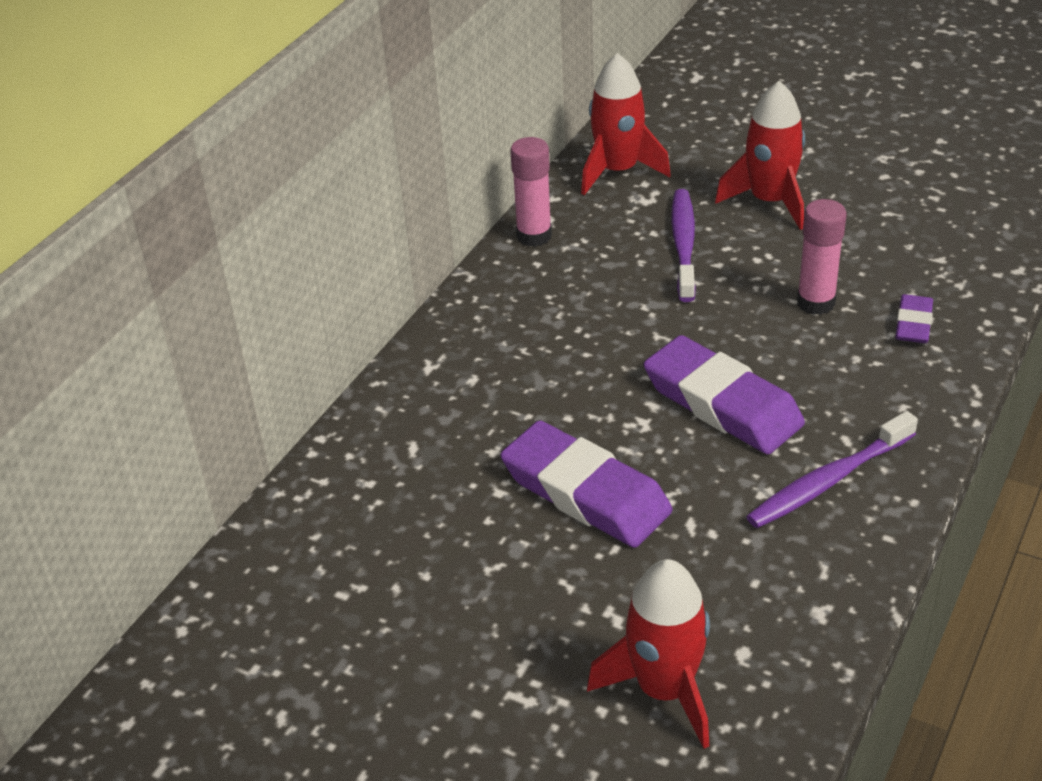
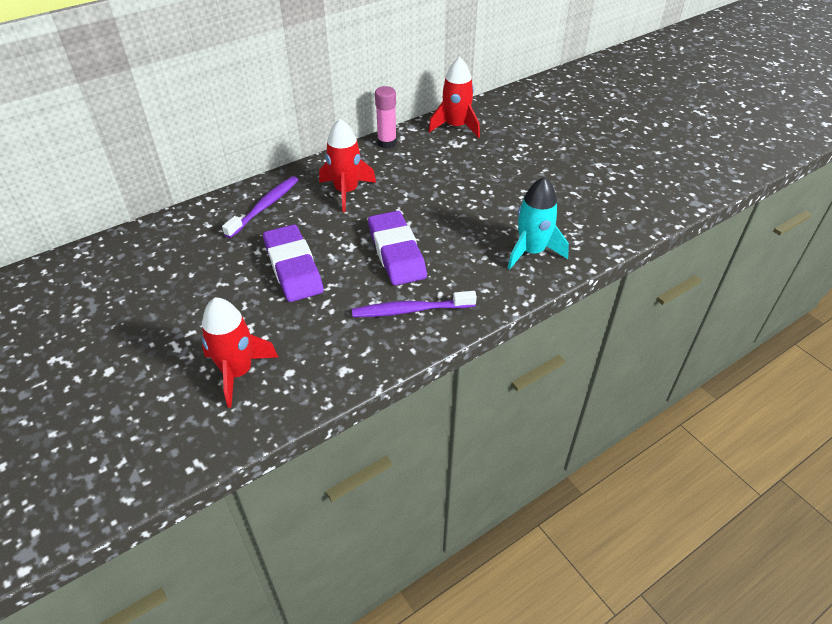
camera: 25 degrees right, 5 degrees up
(683, 244) = (453, 171): purple toothbrush -> purple toothbrush (265, 207)
(770, 202) = (517, 166): red rocket -> red rocket (346, 191)
(815, 302) = (491, 222): pink glue stick -> none
(913, 324) = (531, 251): purple eraser -> turquoise rocket

